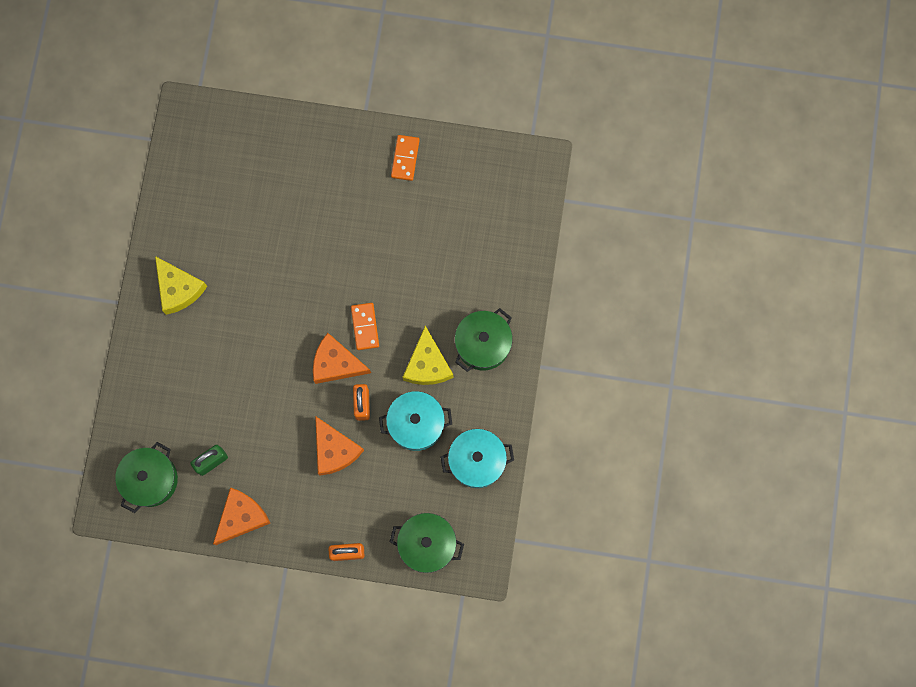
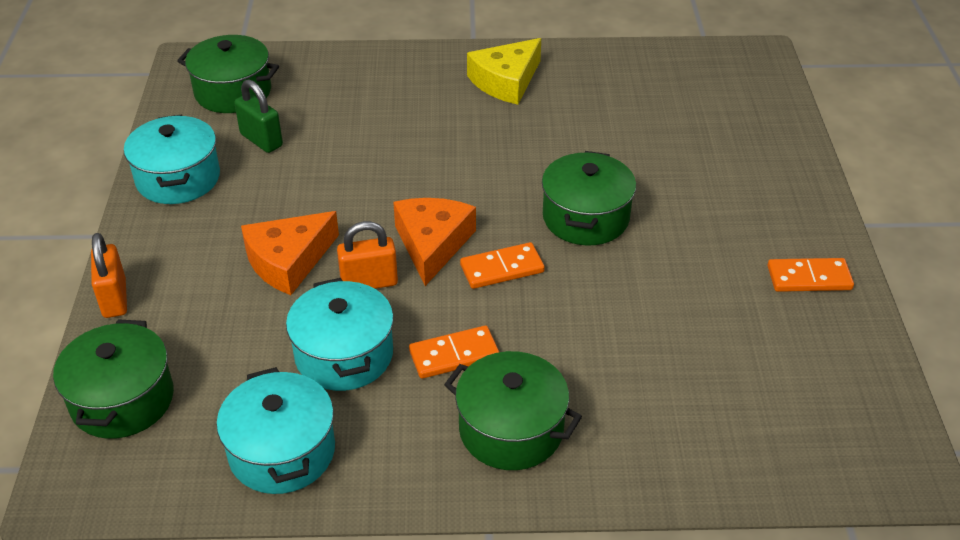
camera: 80 degrees right, 35 degrees down
(241, 517) = (178, 178): orange cheese -> turquoise pot
(330, 269) = (585, 217): none -> green pot
(427, 364) = (454, 355): yellow cheese -> orange domino

